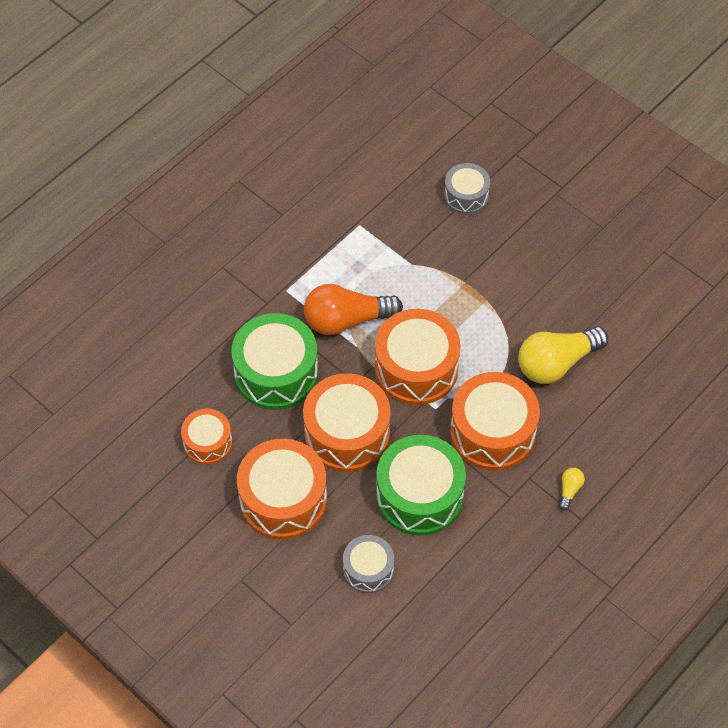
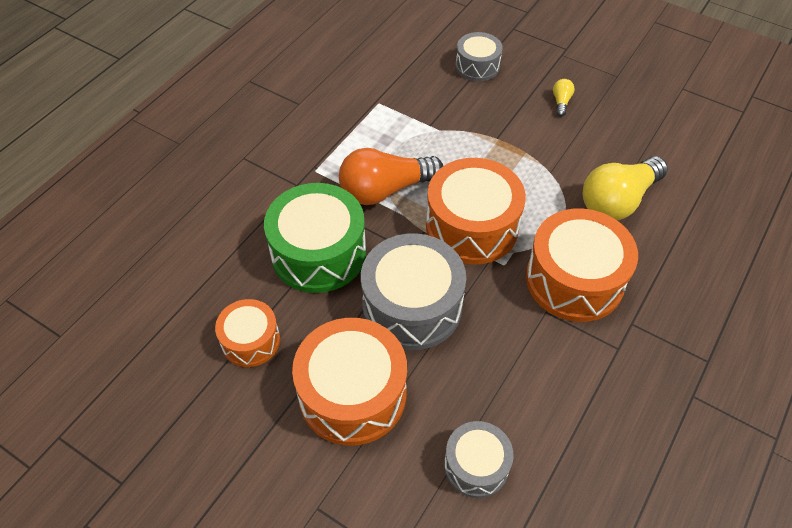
camera: 10 degrees left, 5 degrees down
(347, 433) = (412, 306): orange drum -> grey drum
(419, 495) = (514, 363): green drum -> none
(569, 490) = (682, 330): yellow light bulb -> yellow light bulb (561, 102)

